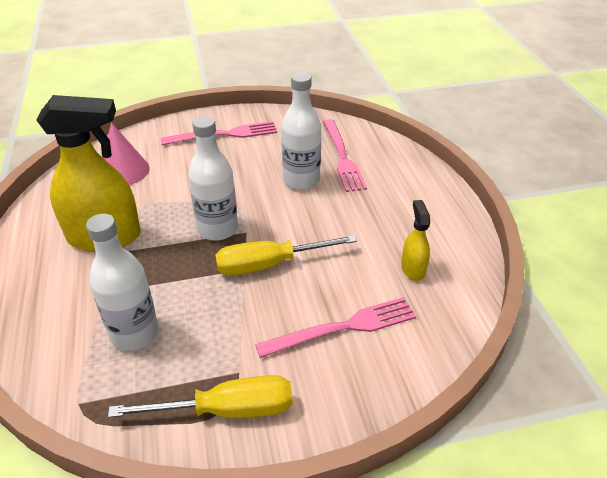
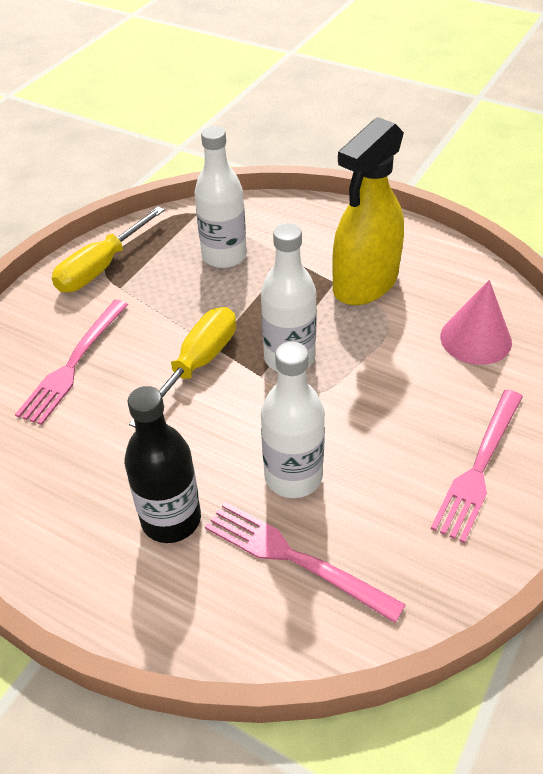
camera: 135 degrees right, 5 degrees up
(378, 202) = (171, 519): none -> black bottle
(413, 268) = (56, 462): yellow spray bottle -> none

